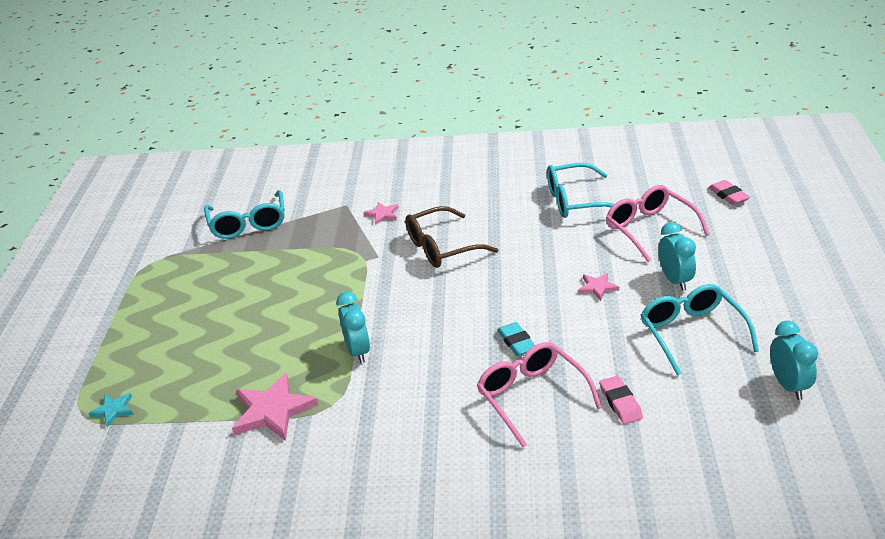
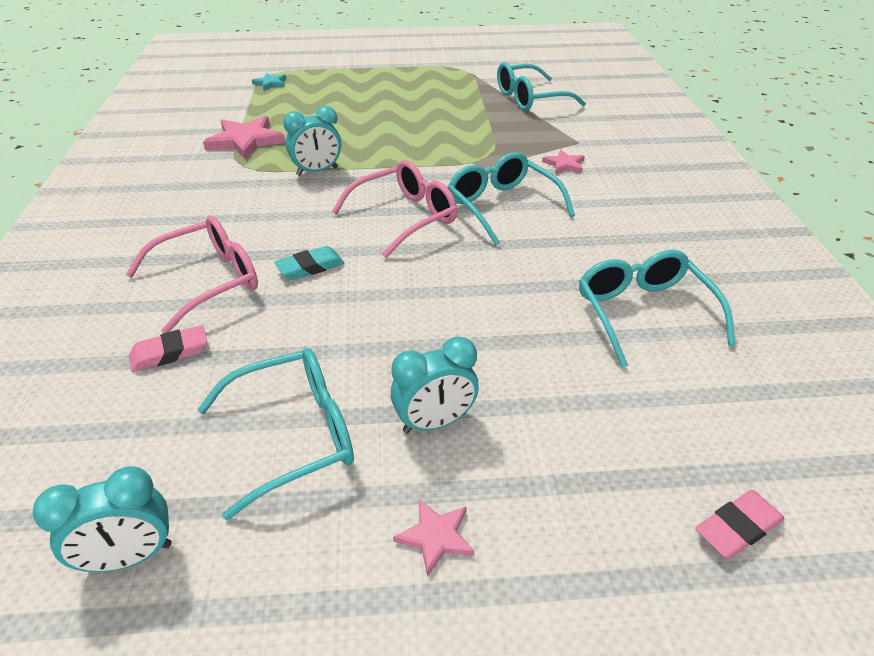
camera: 80 degrees right, 5 degrees up
(441, 248) = (502, 206): brown glasses -> turquoise glasses
(597, 287) = (417, 334): pink star -> pink star (436, 536)
(649, 229) = (583, 397): pink glasses -> pink glasses (405, 217)

